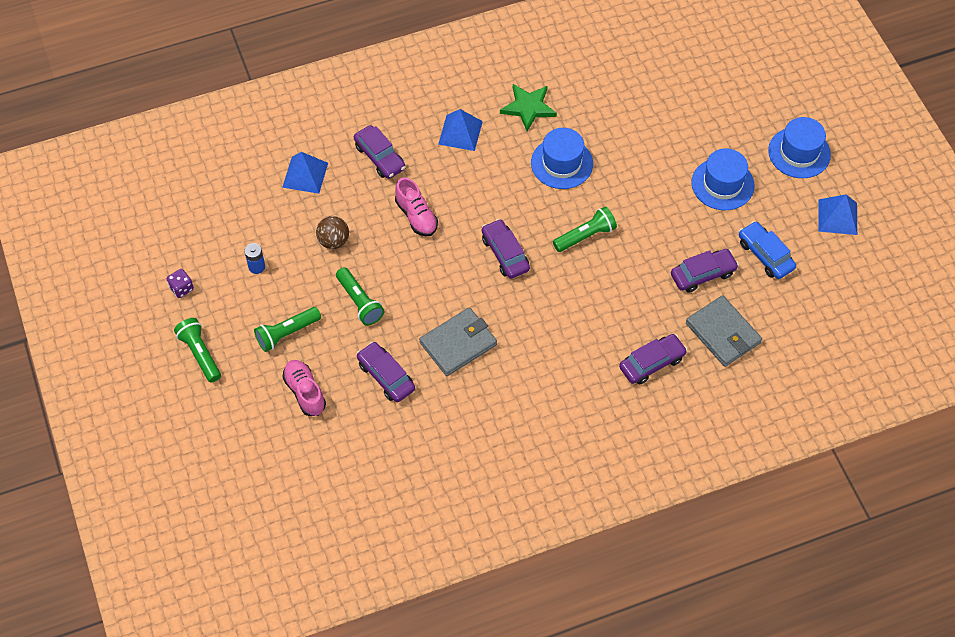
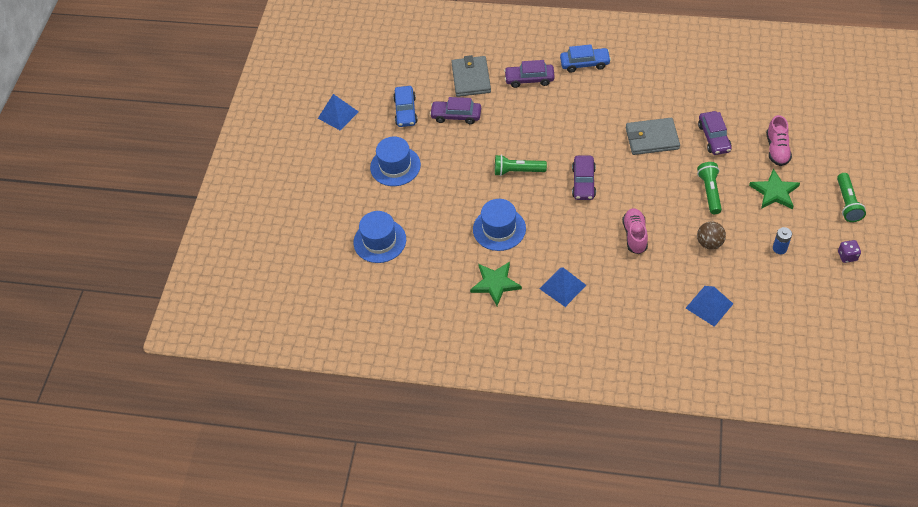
camera: 145 degrees left, 5 degrees down
(287, 333) = (774, 192): green flashlight -> green star
(380, 157) = (639, 294): purple car -> none
(598, 417) = (584, 64): none -> blue car
(799, 153) = (324, 165): blue hat -> blue hat (380, 241)

